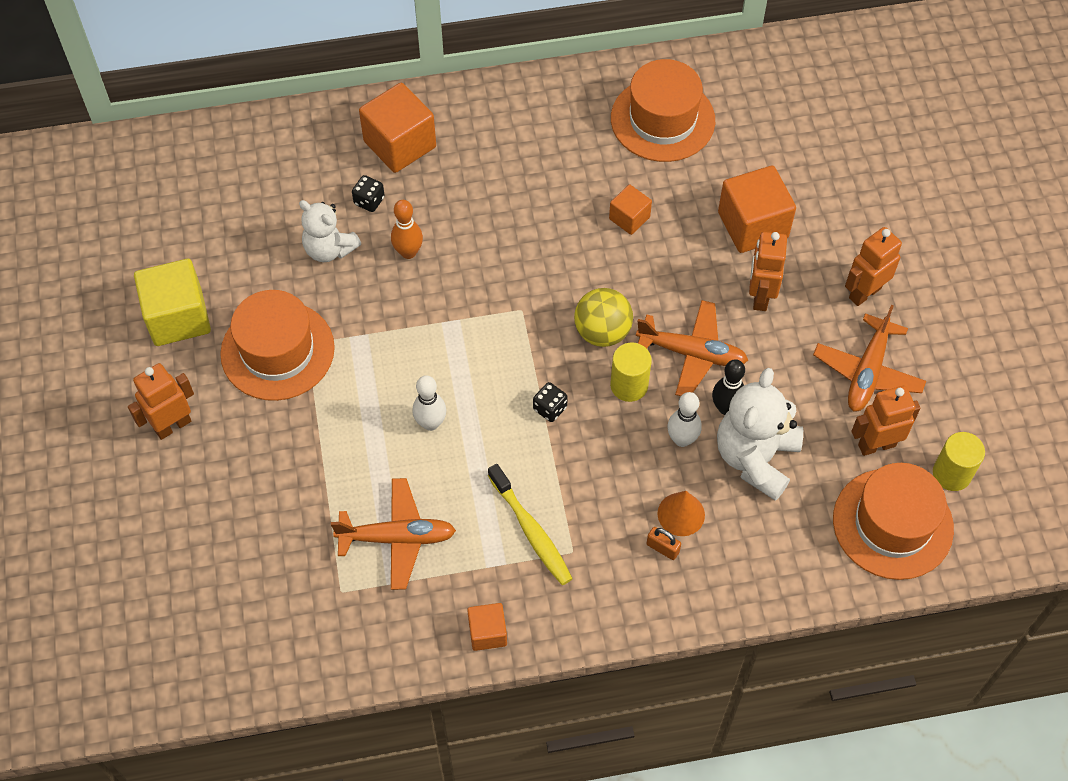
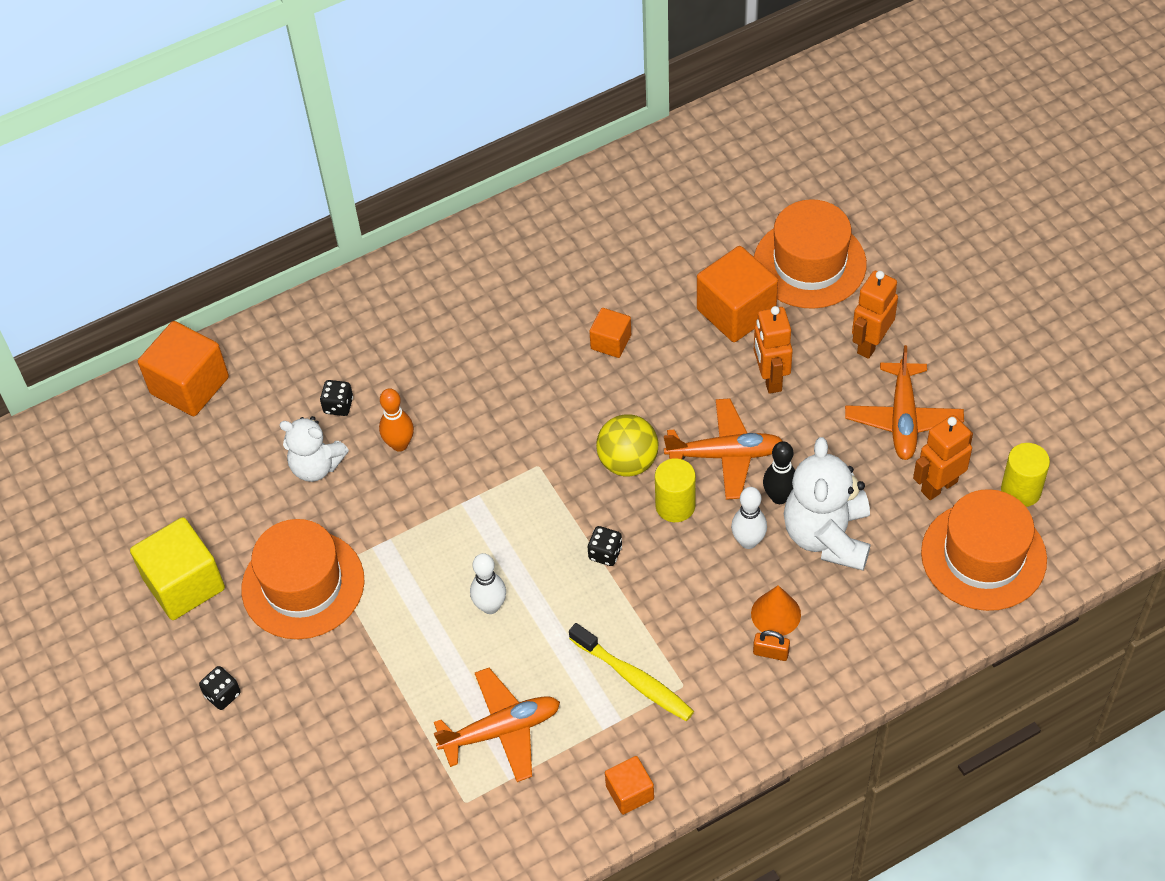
camera: 15 degrees left, 5 degrees down
(172, 425) = (222, 694): orange robot -> black dice
(400, 144) = (347, 339): orange cube -> orange cube (190, 385)
(662, 119) = (606, 235): orange hat -> orange hat (809, 263)

